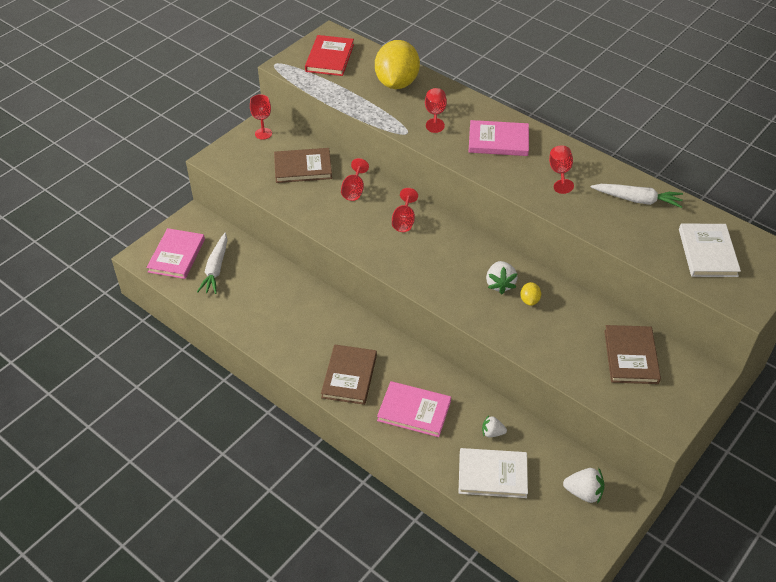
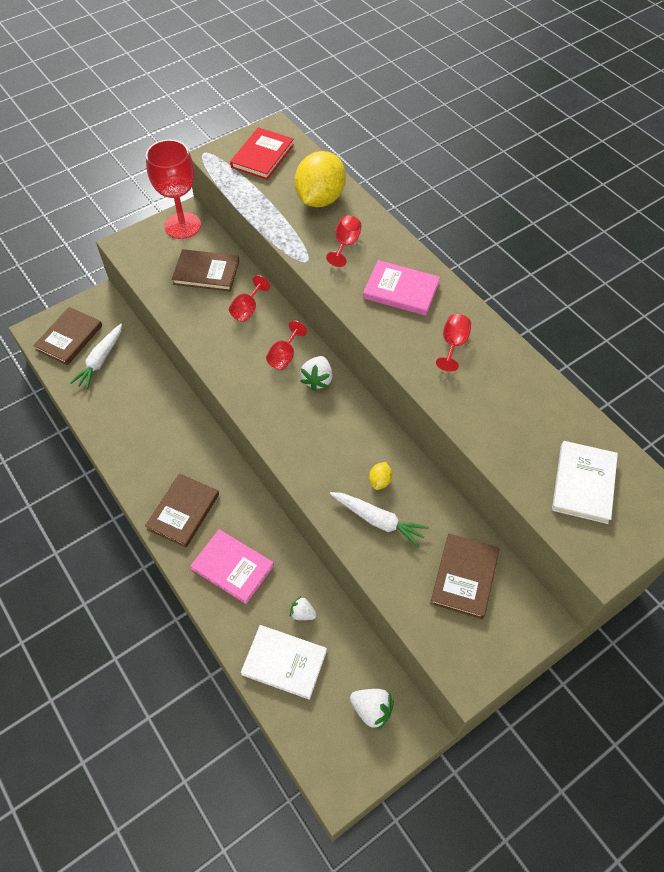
camera: 15 degrees right, 10 degrees up
(176, 255) = (69, 338): pink book -> brown book
(263, 133) = (182, 225): red goblet -> red goblet, size x2.00
(500, 284) = (355, 454): white strawberry -> white strawberry (317, 380)
(637, 200) = (528, 397): white carrot -> white carrot (378, 520)

